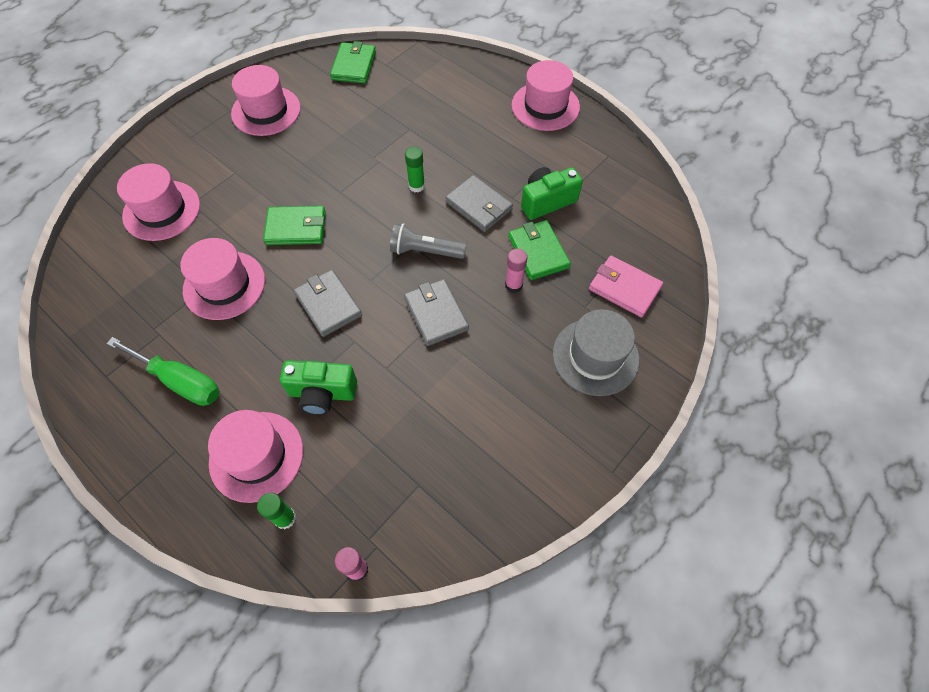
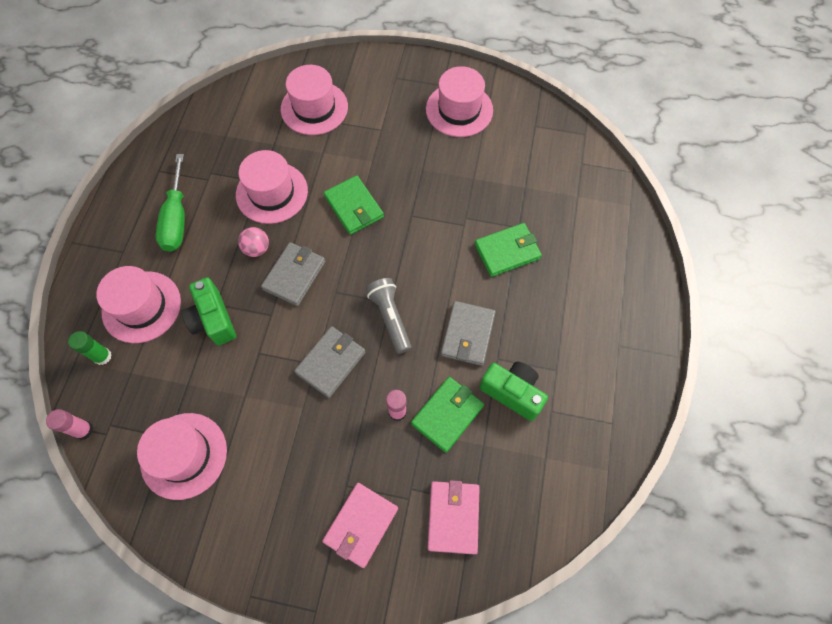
camera: 60 degrees right, 5 degrees up
(275, 323) = (257, 249): none -> pink ball
(354, 66) = (560, 140): green wallet -> green wallet (507, 251)
(416, 186) = (456, 271): green glue stick -> none
(545, 106) = (634, 329): pink hat -> pink hat (184, 455)
(595, 356) = (361, 525): grey hat -> pink wallet

